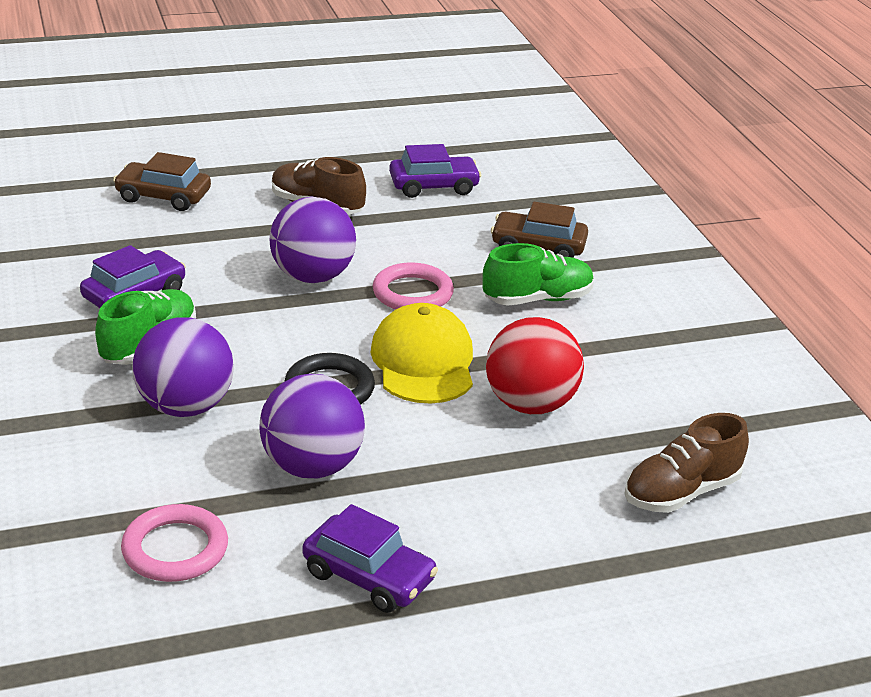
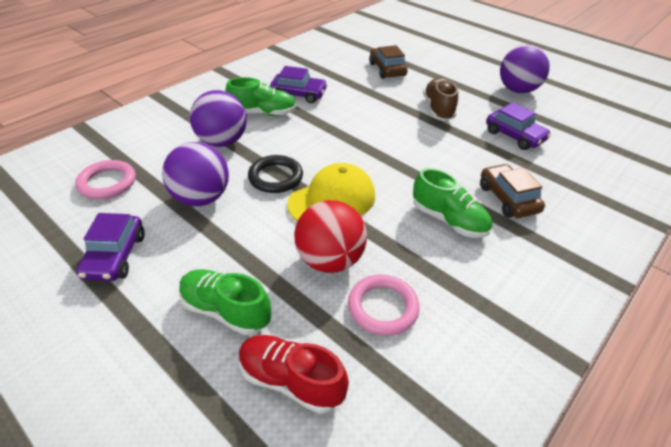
camera: 60 degrees right, 10 degrees up
(312, 276) = (371, 133): purple ball -> purple ball (517, 90)
(412, 293) = (396, 170): pink ring -> pink ring (383, 307)
(549, 507) = (225, 310): none -> green shoe
(681, 492) = (291, 380): brown shoe -> red shoe

